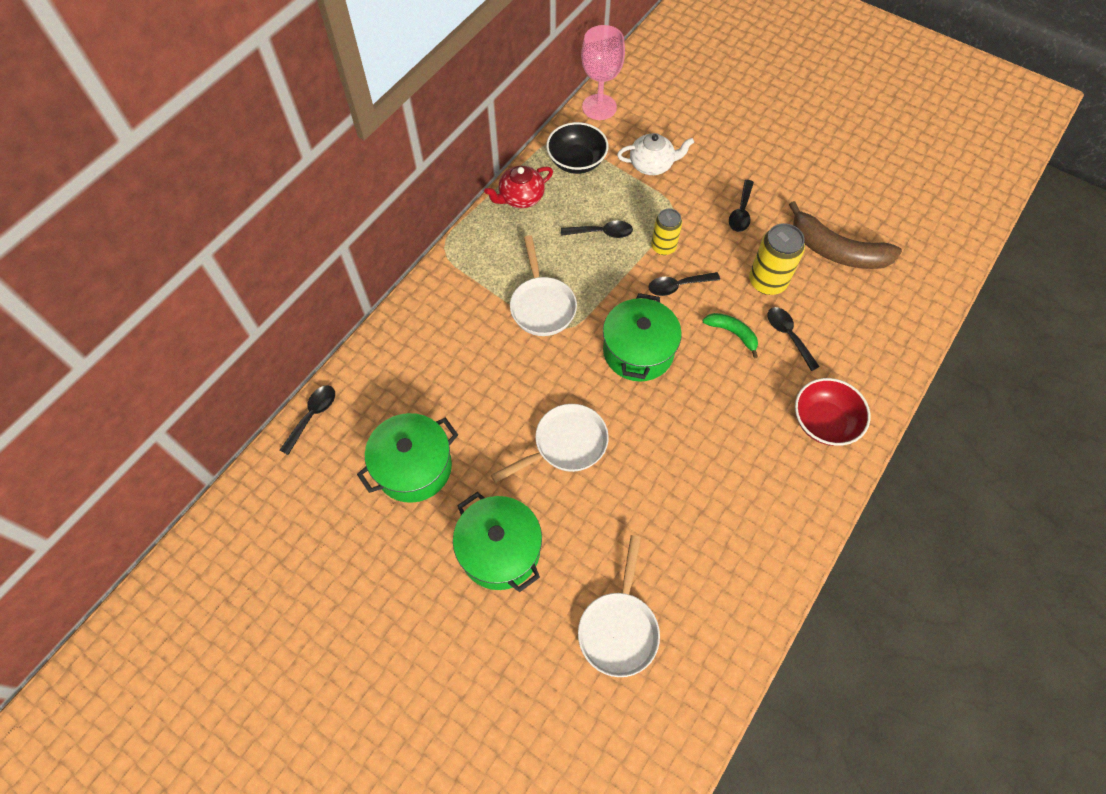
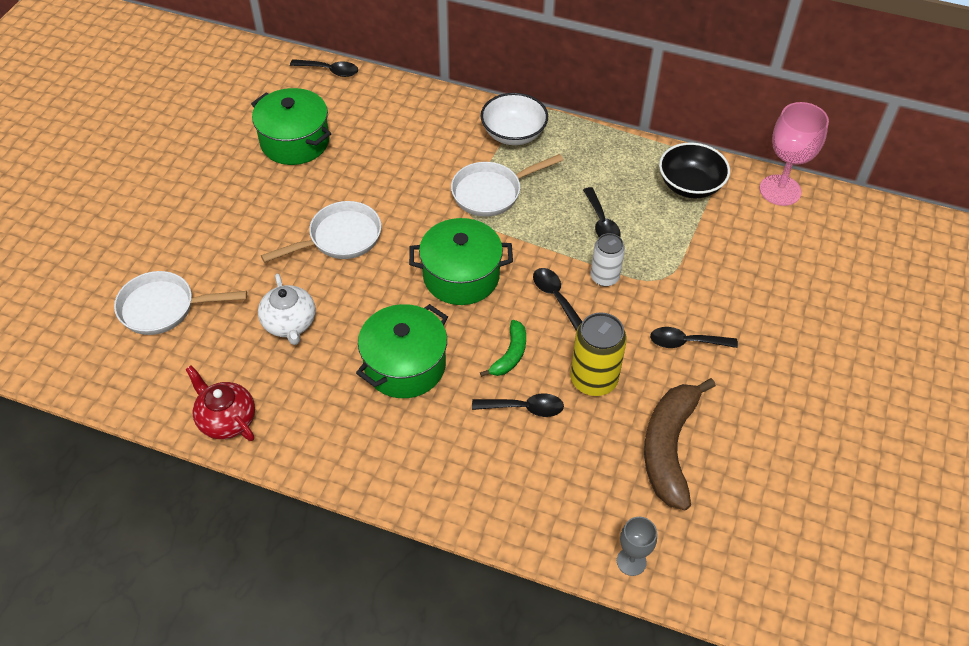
camera: 75 degrees right, 10 degrees down
(471, 271) = (513, 134): none -> white bowl
(500, 550) = (226, 213): green pot -> green pot (405, 365)
(520, 197) = (619, 151): red teapot -> red teapot (226, 419)
(565, 444) = (340, 238): white pan -> white pan turned 75 degrees counterclockwise
(652, 165) = (717, 250): white teapot -> white teapot (289, 323)
(663, 247) = (604, 277): yellow can -> white can
(788, 335) = (524, 408): black spoon -> black spoon turned 45 degrees clockwise
(824, 422) = (419, 454): red bowl -> none
(930, 300) = (631, 561): none -> grey goblet

